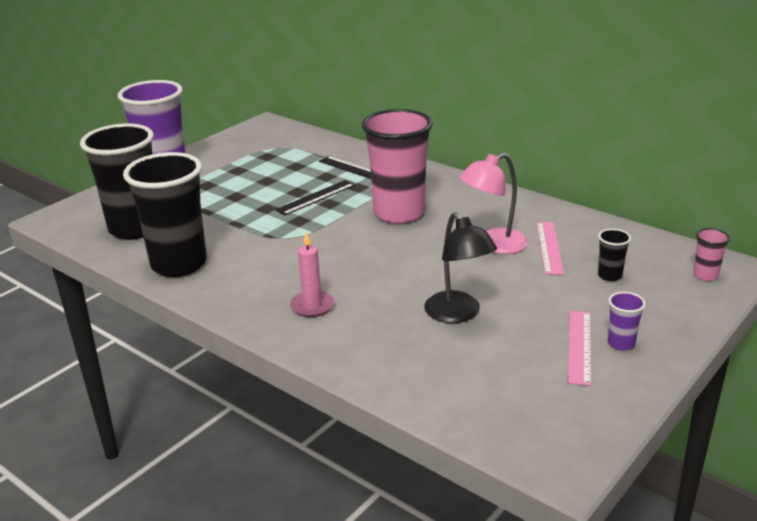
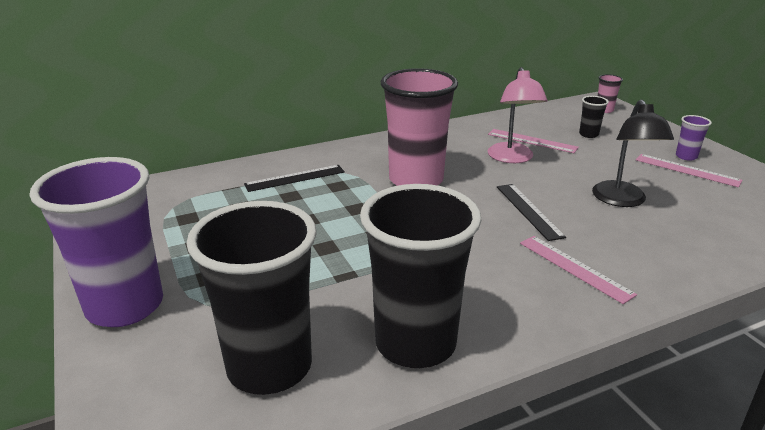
camera: 65 degrees left, 0 degrees up
(312, 306) = (575, 268): pink candle -> pink ruler
(316, 197) = (334, 212): black ruler -> black ruler (529, 211)
(458, 314) = (622, 200): black lamp -> black lamp turned 90 degrees clockwise

